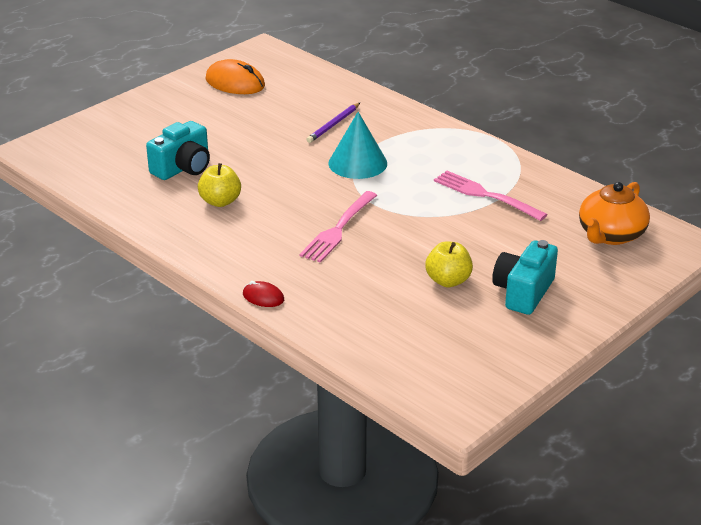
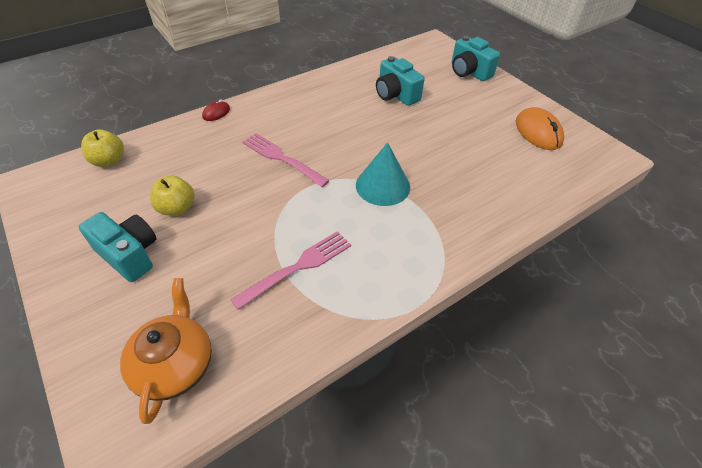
camera: 100 degrees right, 15 degrees up
(116, 122) = (469, 72): none -> turquoise camera
(220, 201) = (343, 107): yellow apple -> yellow apple (109, 161)
(235, 83) = (538, 132): orange mouse -> orange mouse turned 60 degrees counterclockwise
(333, 125) = (456, 181): purple pencil -> none
(610, 235) = (175, 364): orange teapot -> orange teapot turned 45 degrees clockwise

